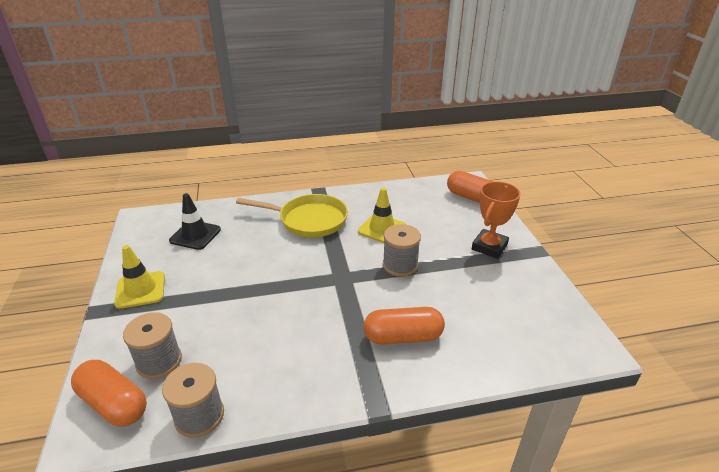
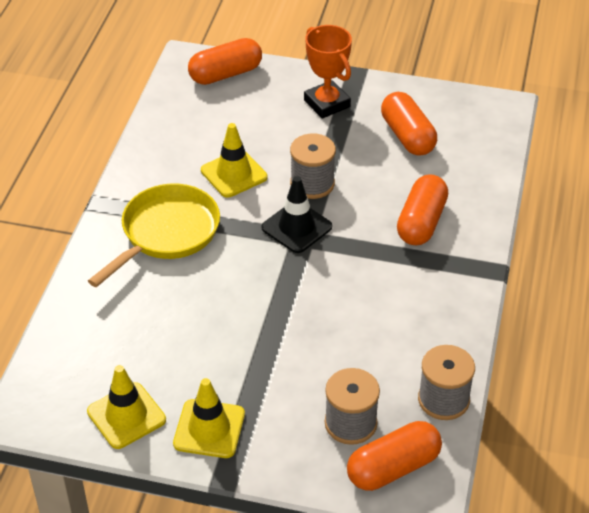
camera: 65 degrees left, 10 degrees up
(146, 253) = (126, 416): none -> yellow traffic cone
(195, 235) = (119, 356): black traffic cone -> black traffic cone (296, 227)
(496, 298) = (407, 136): none -> orange capsule

